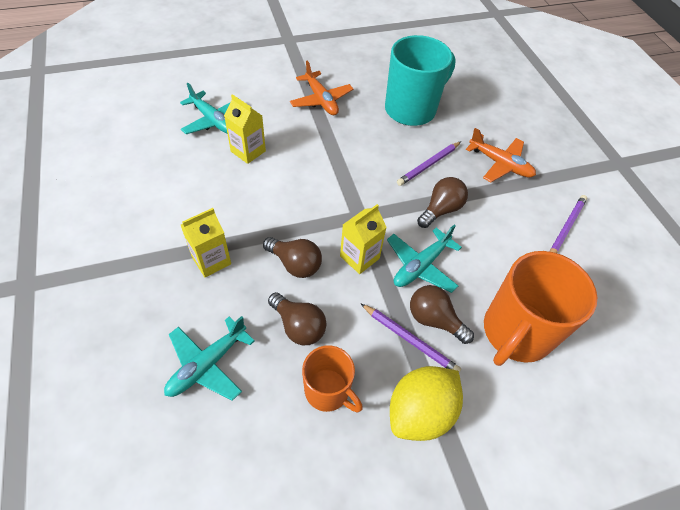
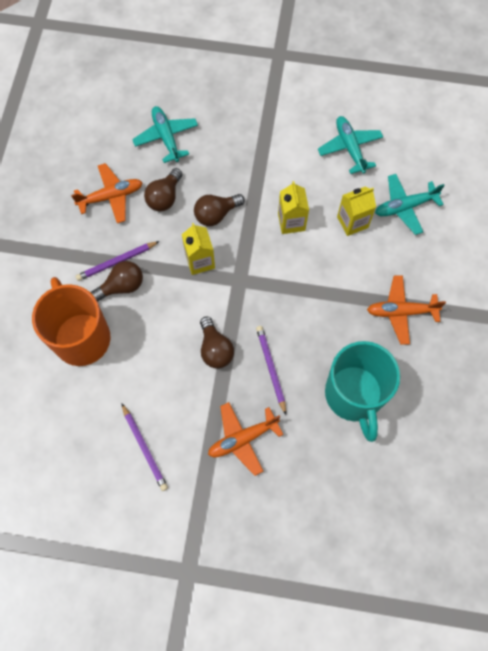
camera: 120 degrees right, 15 degrees up
(211, 260) = (246, 162): yellow carton -> yellow carton (291, 222)
(298, 326) = (164, 197): brown light bulb -> brown light bulb turned 45 degrees counterclockwise
(328, 391) = (111, 196): orange mug -> orange plane
(420, 412) = (67, 243): yellow lemon -> none
(421, 266) = (170, 301): turquoise plane -> turquoise plane (349, 148)

